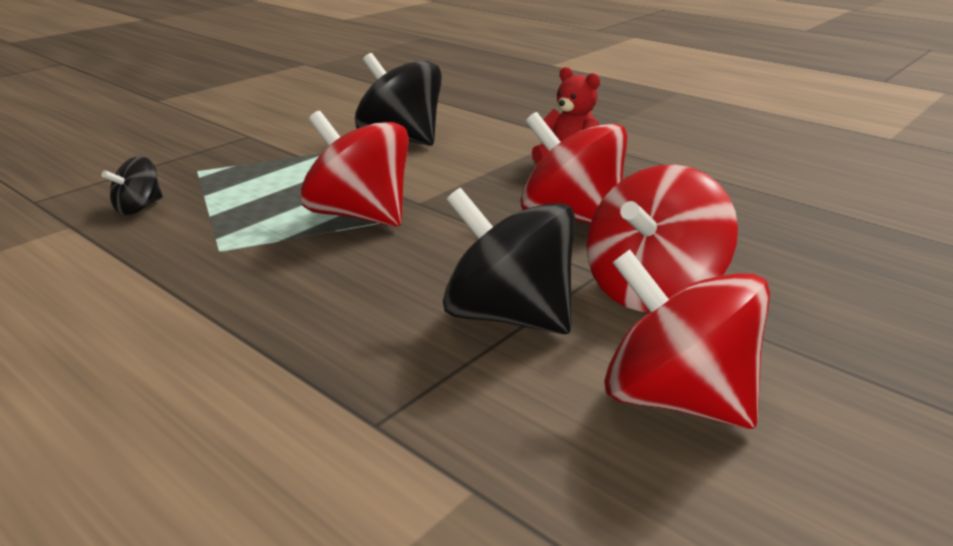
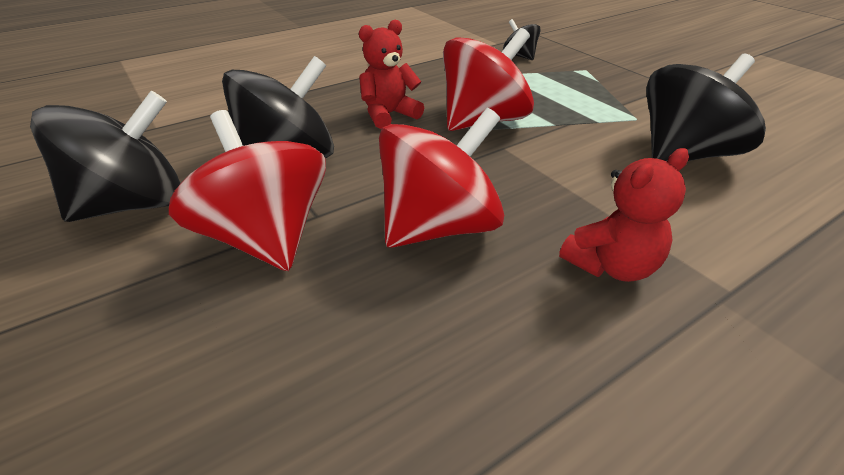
camera: 105 degrees right, 10 degrees up
(359, 272) = (389, 115): none -> red teddy bear
(675, 399) = (133, 204): red spinning top -> black spinning top

